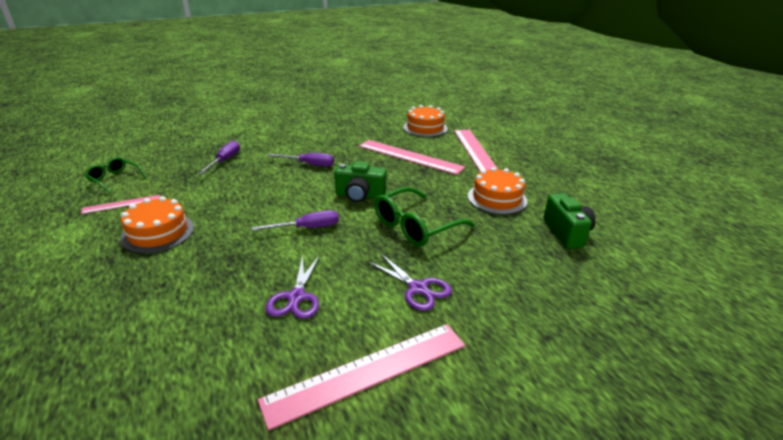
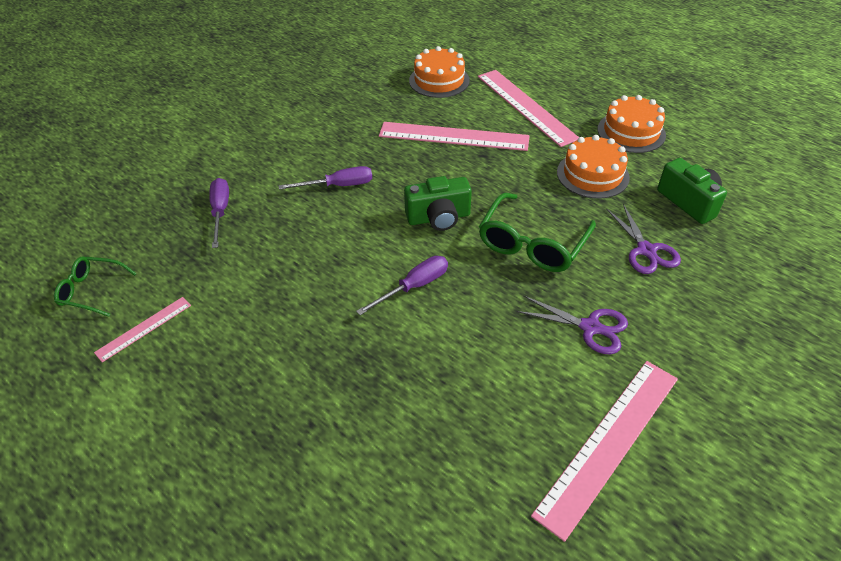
camera: 20 degrees left, 15 degrees up
(158, 232) = (236, 355): orange cake -> orange cake (631, 132)
(296, 297) = (475, 385): purple scissors -> purple scissors (646, 250)

